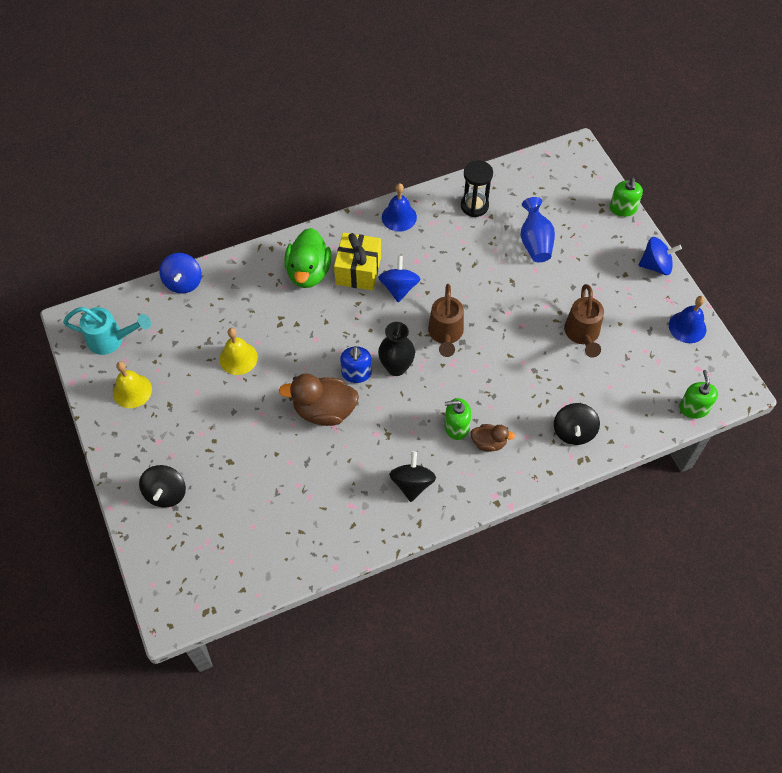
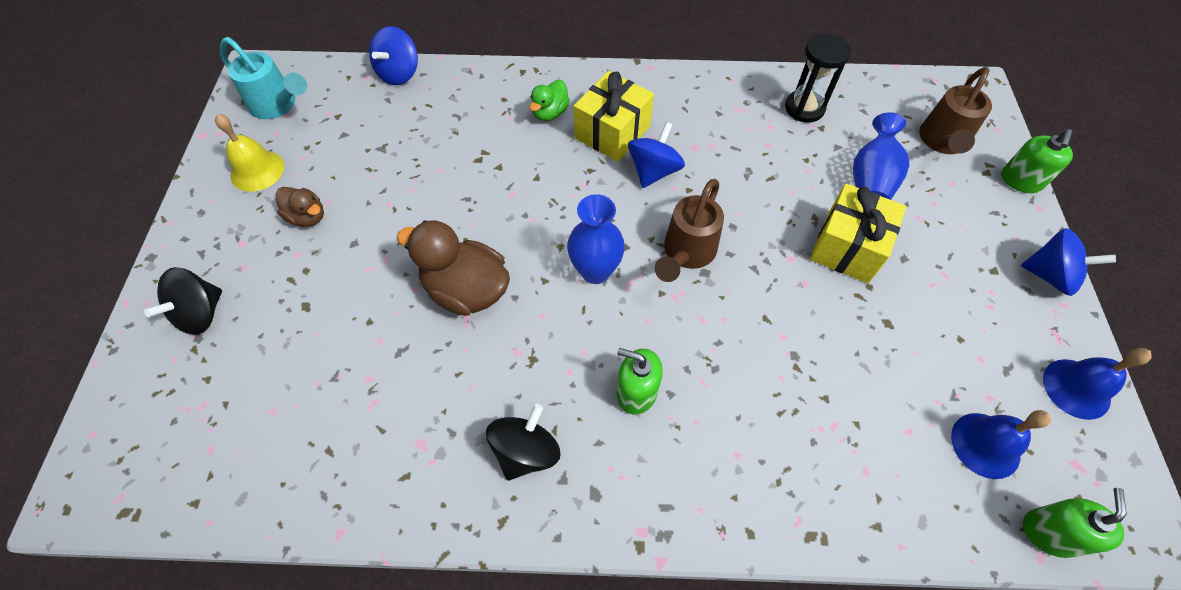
camera: 25 degrees right, 0 degrees up
(238, 358) = (403, 180): yellow bell -> none
(308, 272) = (550, 113): green duck -> green duck, size x0.56
(356, 373) = (537, 257): blue soap dispenser -> none
(396, 367) = (595, 271): black vase -> blue vase
(399, 217) = (698, 89): blue bell -> blue bell (985, 445)
(489, 443) = (674, 439): brown duck -> brown duck (307, 217)
(538, 292) = (847, 247): none -> yellow gift
(573, 432) = (819, 481): black spinning top -> none
(582, 335) = (892, 333): brown watering can -> brown watering can (941, 142)

